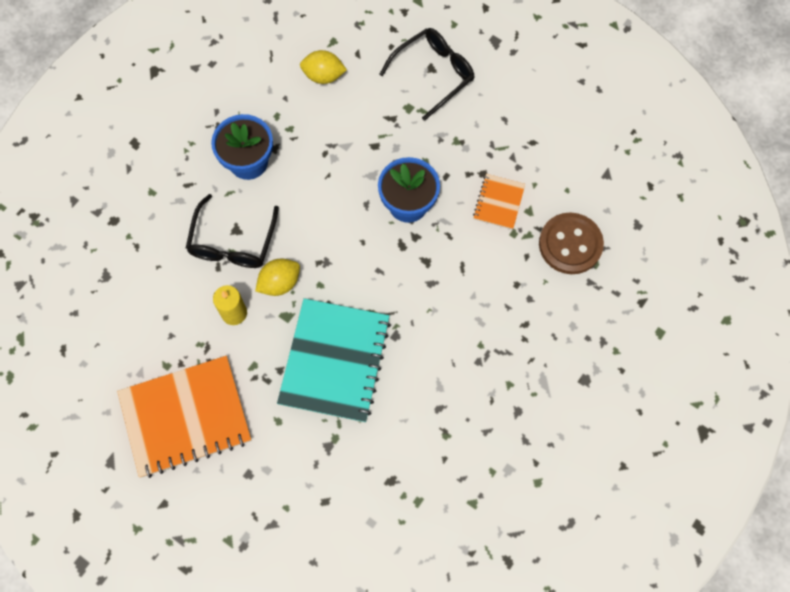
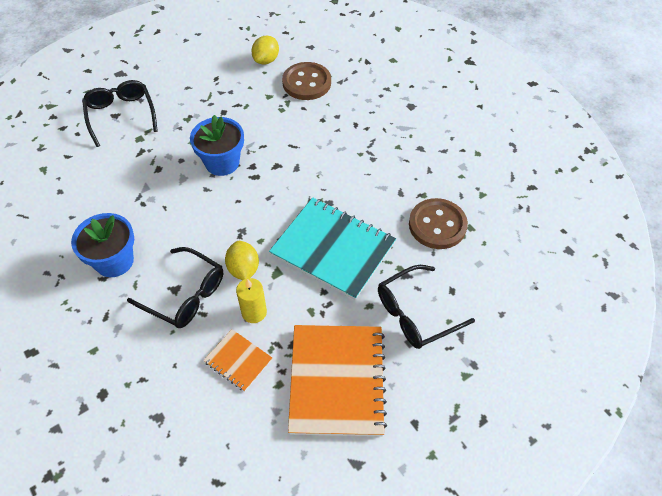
camera: 70 degrees left, 15 degrees down
(283, 470) = (415, 314): none -> black glasses
(323, 76) = (70, 184): yellow lemon -> yellow lemon (266, 60)
(407, 462) = (437, 225): none -> brown button
(499, 202) = (252, 110): orange notebook -> orange notebook (238, 361)

